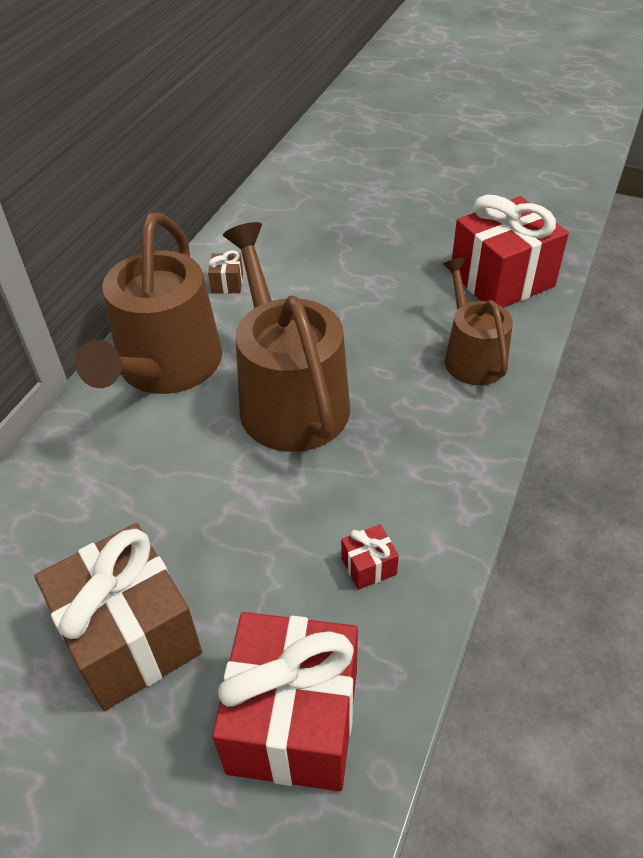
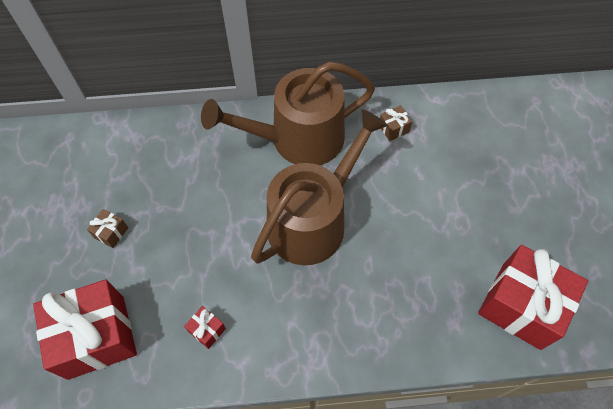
camera: 60 degrees right, 15 degrees up
(130, 637) = (111, 232): brown gift -> brown gift, size x0.41
(472, 356) = (419, 318): brown watering can -> none

